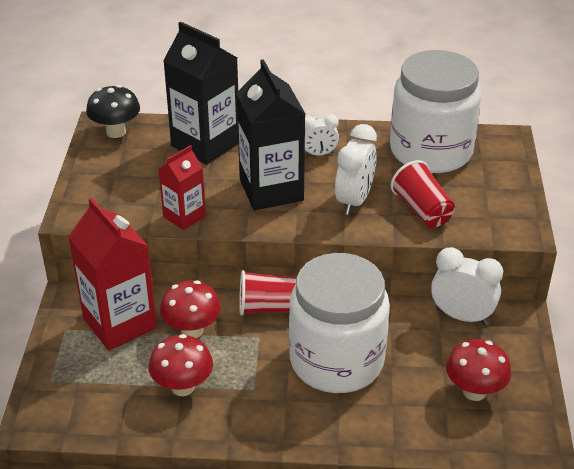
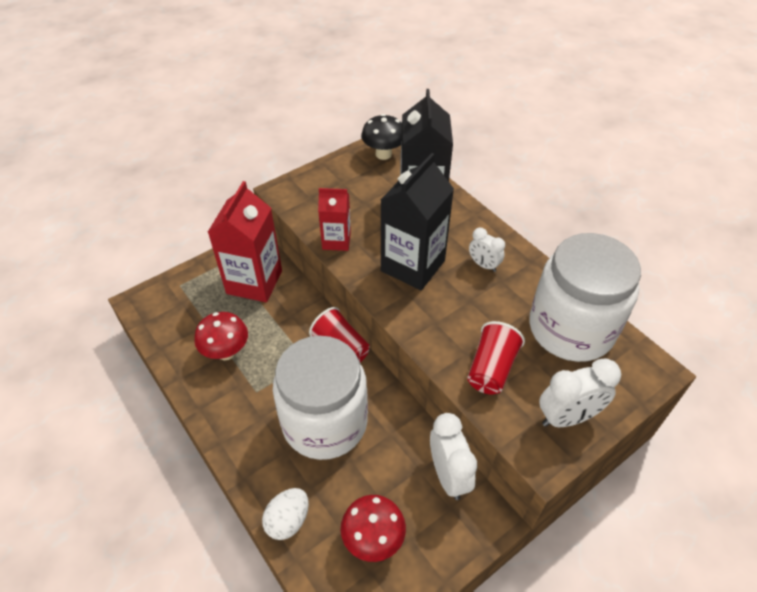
camera: 50 degrees right, 10 degrees up
(192, 330) = (280, 321): red mushroom -> none
(354, 201) = (454, 320): white clock -> white clock (567, 417)
(408, 436) = (288, 520): none -> white egg

